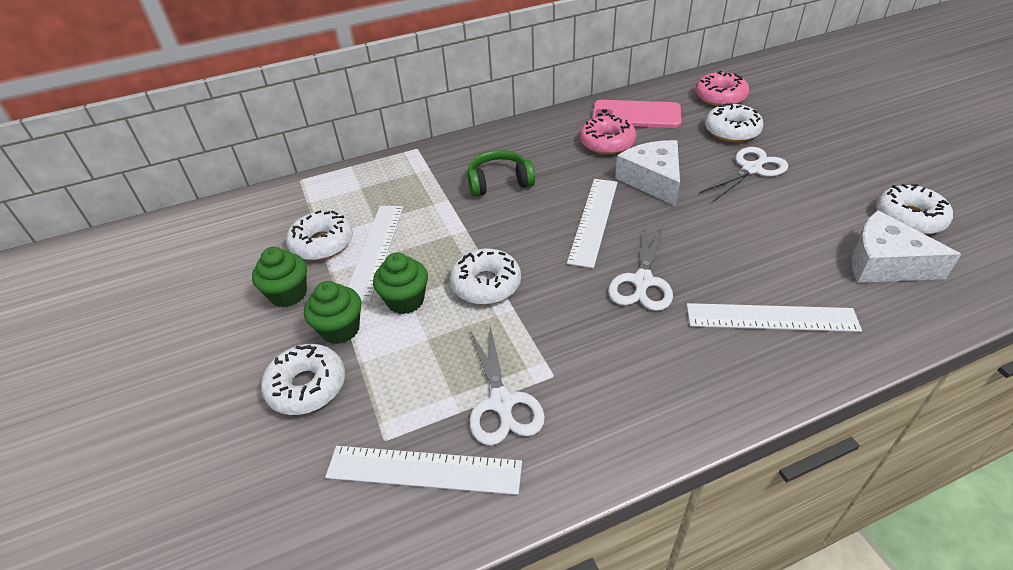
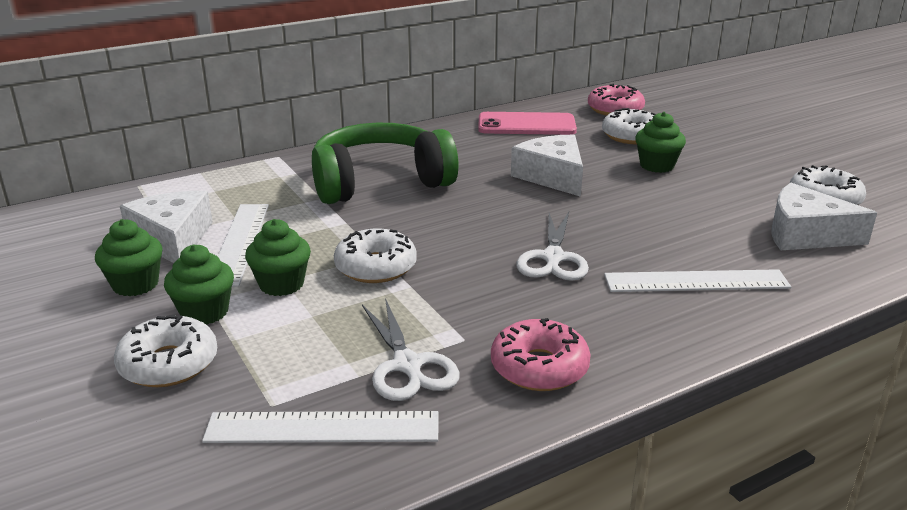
camera: 10 degrees left, 15 degrees down
(322, 243) = (172, 239): white donut -> white cheese
(499, 182) = (379, 182): green headphones -> green headphones, size x1.84
(593, 220) = (491, 210): white ruler -> none
(607, 143) = (497, 147): pink donut -> pink donut (539, 367)
(751, 169) = (657, 165): white scissors -> green cupcake

